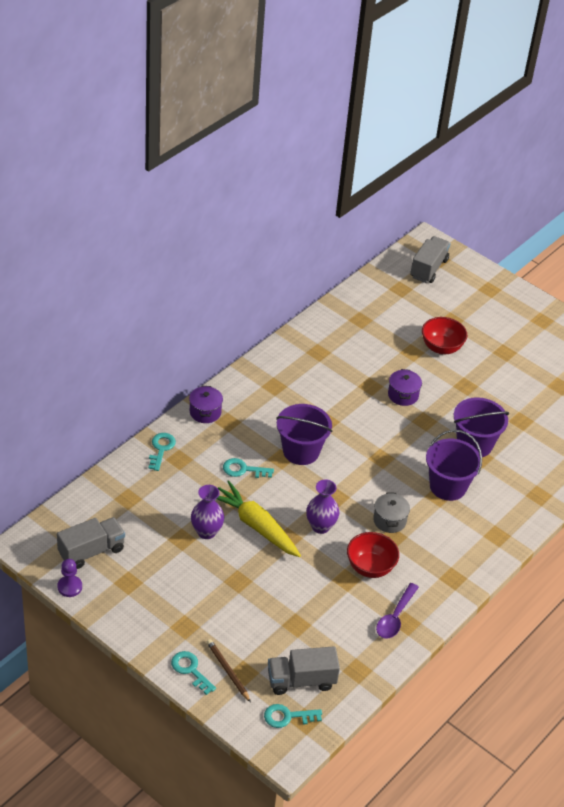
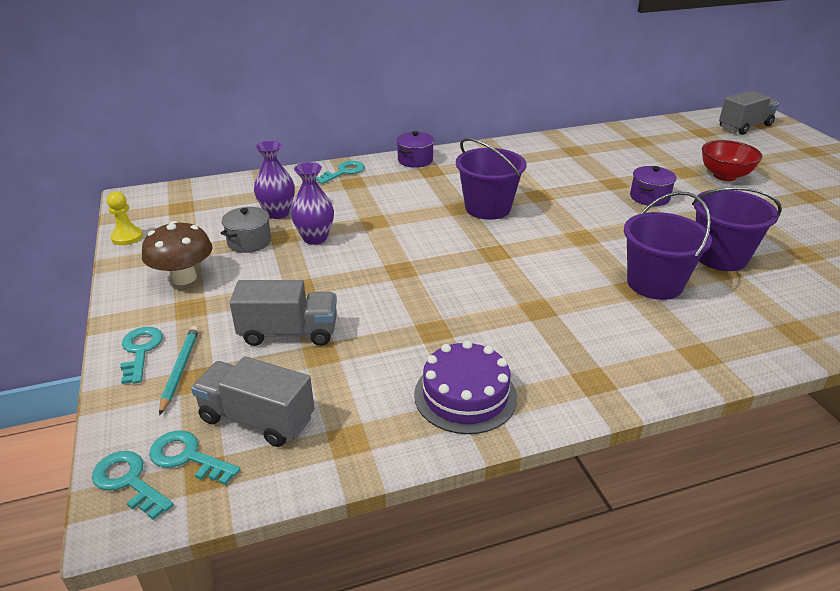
camera: 35 degrees right, 10 degrees down
(69, 587) = (127, 237): purple pawn -> yellow pawn
(91, 551) = (185, 219): grey truck -> grey truck (289, 332)
(153, 605) = (183, 278): none -> brown mushroom
(228, 671) = (180, 369): brown pencil -> turquoise pencil
(243, 469) = (409, 205): turquoise key -> turquoise key (129, 481)
(256, 526) = (374, 249): yellow carrot -> none
(320, 526) = (450, 271): purple vase -> purple vase (277, 213)
(370, 567) = (478, 328): red bowl -> none
(389, 520) = (545, 292): grey pot -> grey pot (249, 242)
(395, 617) = (465, 395): purple spoon -> purple cake

